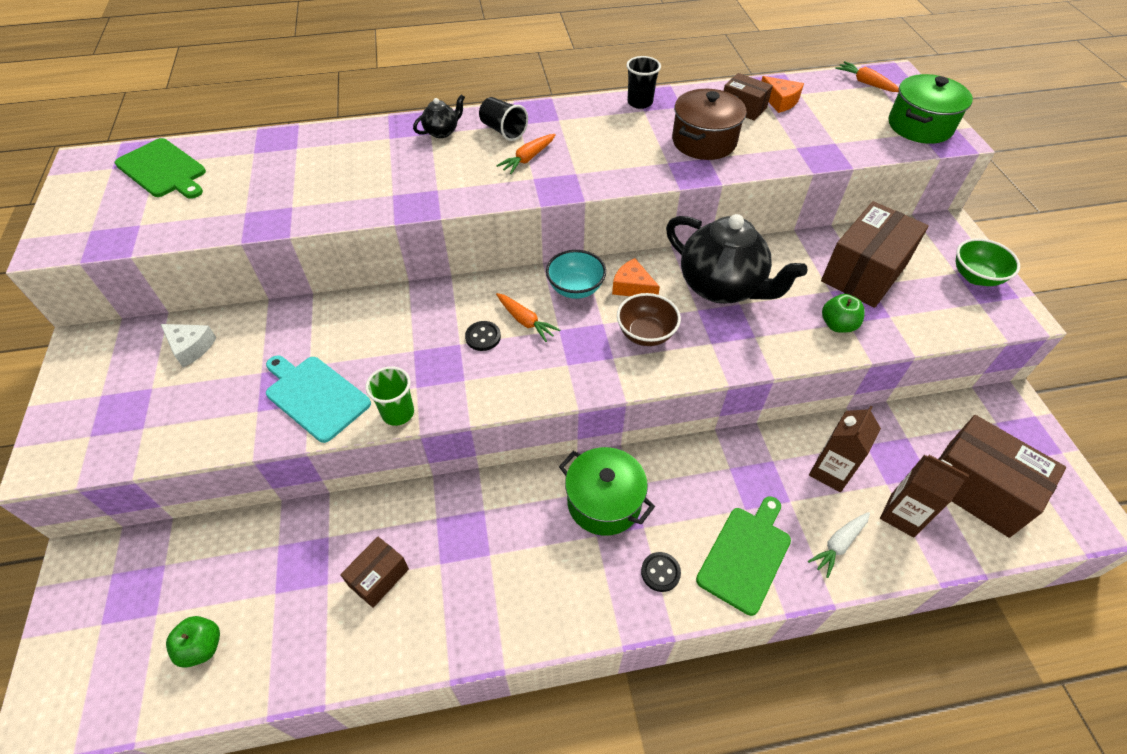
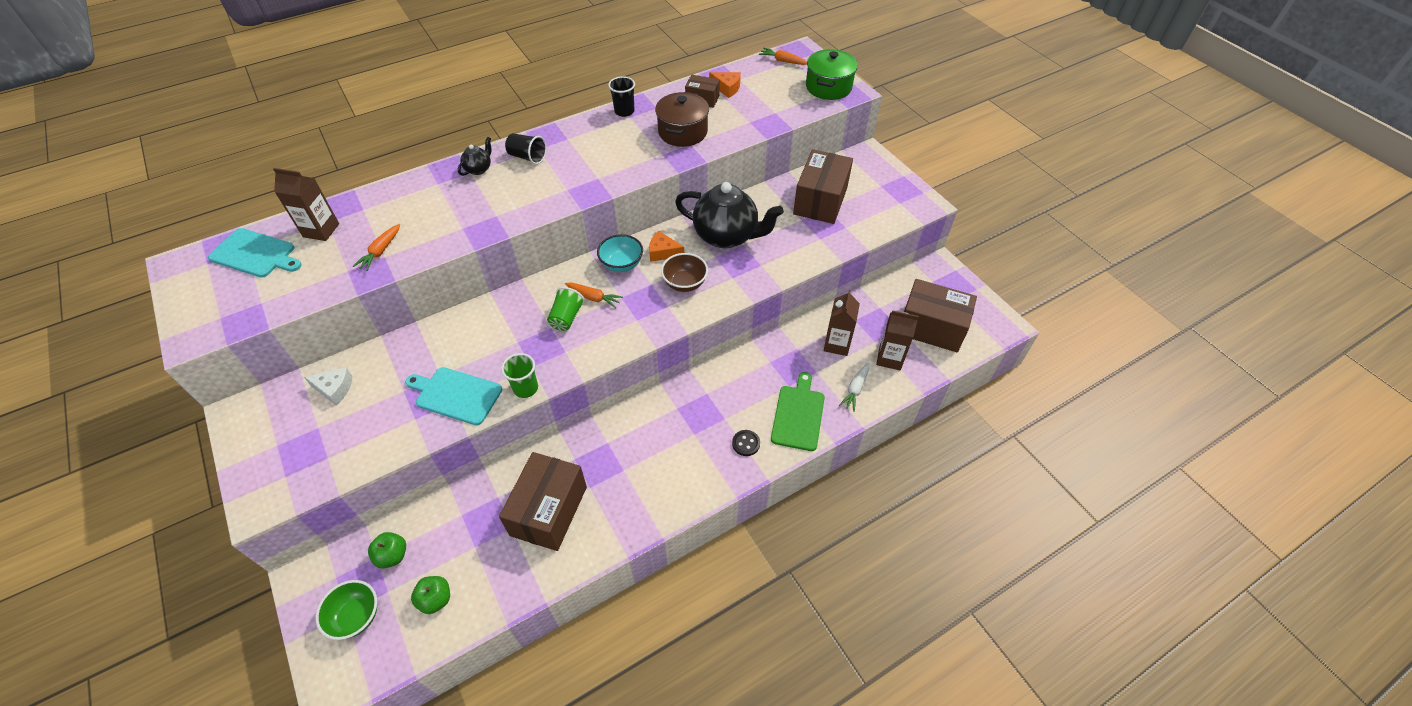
camera: 20 degrees left, 0 degrees up
(163, 170) = (255, 254): green cutting board -> turquoise cutting board
(242, 160) = (321, 230): none -> brown carton
(379, 577) = (549, 511): brown box -> brown box, size x1.92
(483, 337) = (566, 317): black button -> green cup
(528, 158) = (556, 175): orange carrot -> orange carrot (381, 251)
(604, 502) = (691, 410): green pot -> none
(837, 325) = (813, 242): green apple -> green apple (392, 555)
(975, 277) = (893, 185): green bowl -> green bowl (356, 616)

